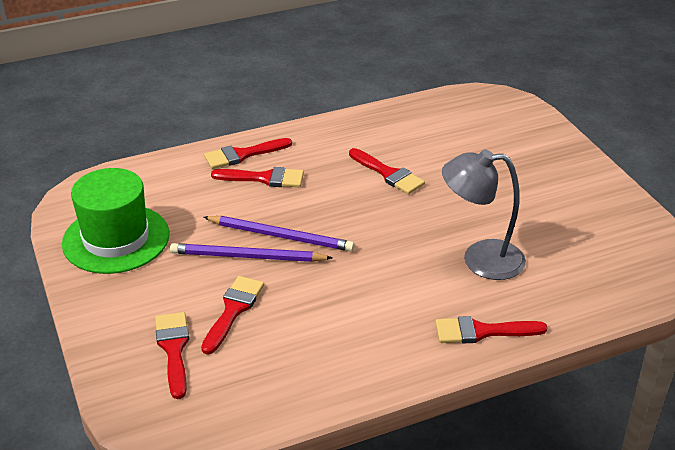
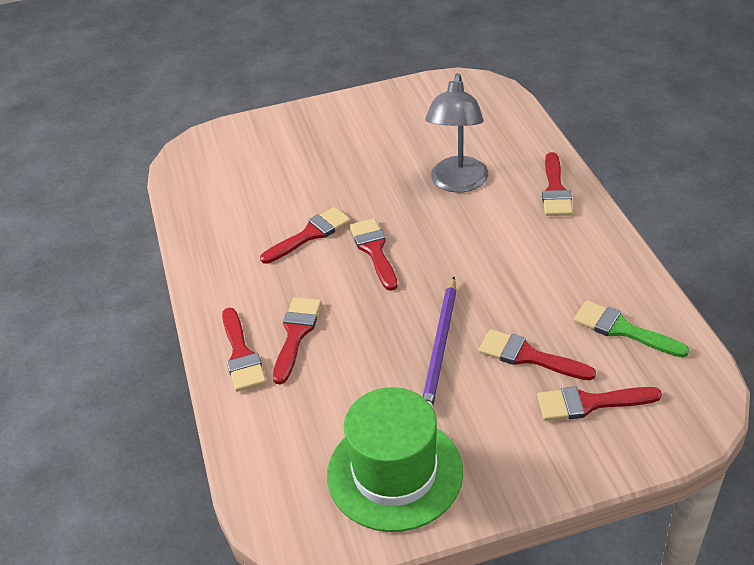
camera: 80 degrees left, 5 degrees up
(266, 376) = (622, 329): none -> green brush
(281, 236) = (407, 319): purple pencil -> none
(370, 211) = (374, 250): none -> red brush

